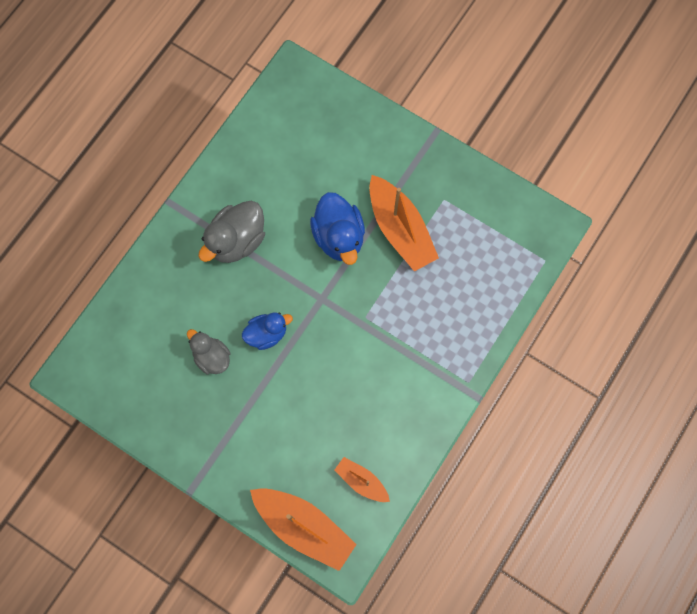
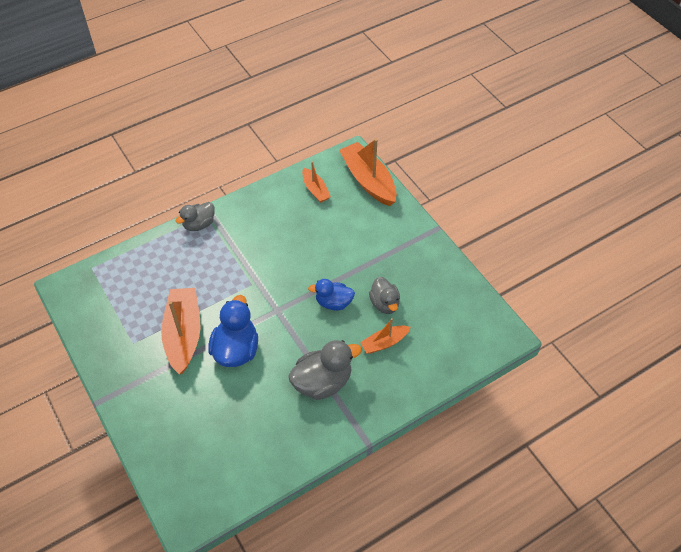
camera: 155 degrees left, 20 degrees down
(193, 310) = (384, 343): none -> orange boat
(468, 367) = (199, 224): none -> grey duck

